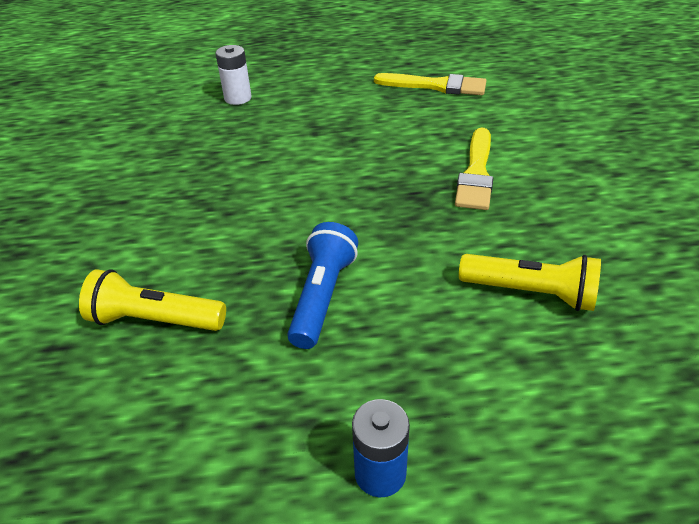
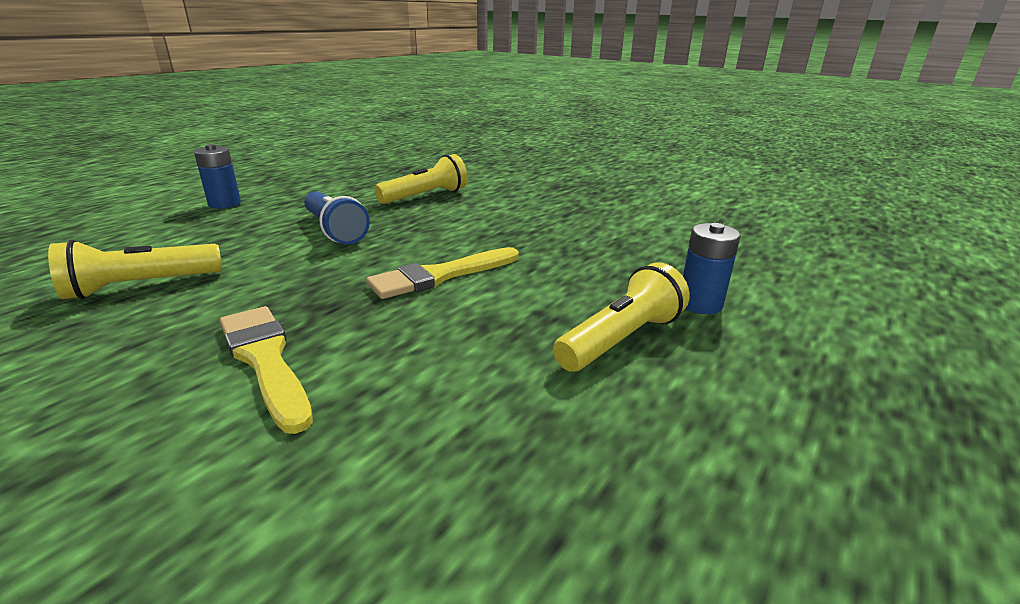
camera: 130 degrees right, 15 degrees down
(238, 98) = (700, 304): white battery -> blue battery
(308, 103) = (621, 339): none -> yellow flashlight
(436, 86) = (500, 500): yellow brush -> yellow brush (440, 276)

